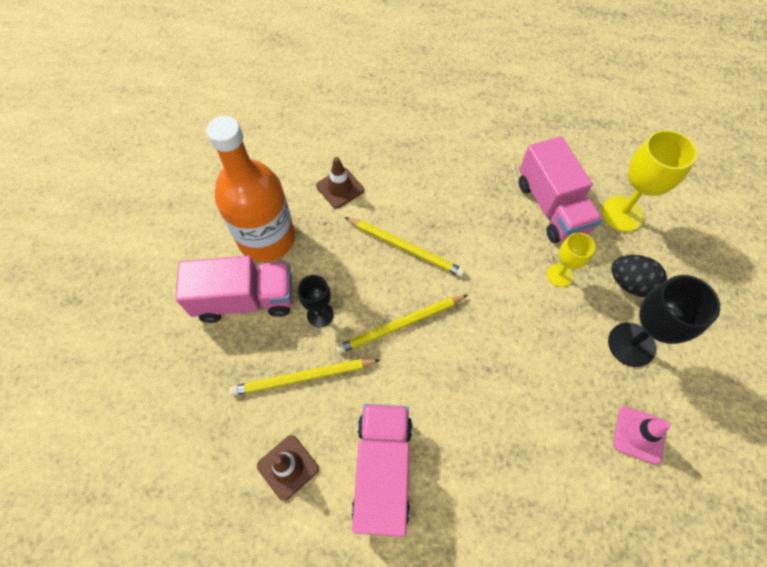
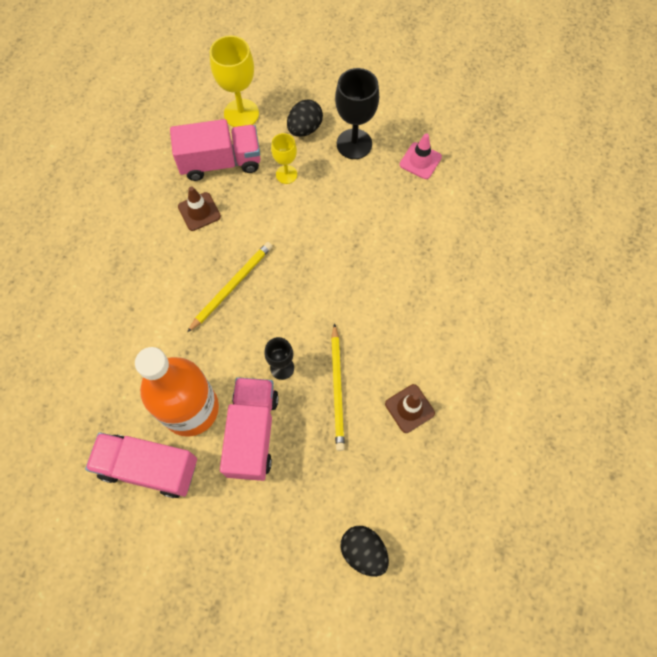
camera: 80 degrees left, 5 degrees up
(121, 436) = (363, 551): none -> black egg
(340, 188) = (150, 333): brown traffic cone -> brown traffic cone (199, 211)
(382, 471) = (422, 337): pink truck -> pink truck (149, 467)
(400, 325) = (305, 303): yellow pencil -> none

